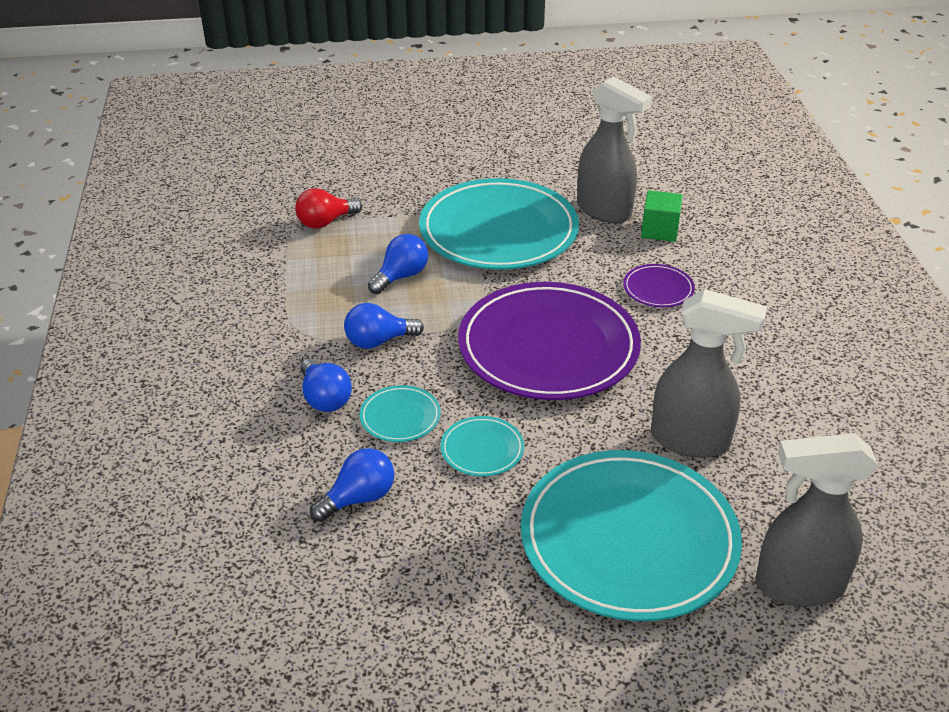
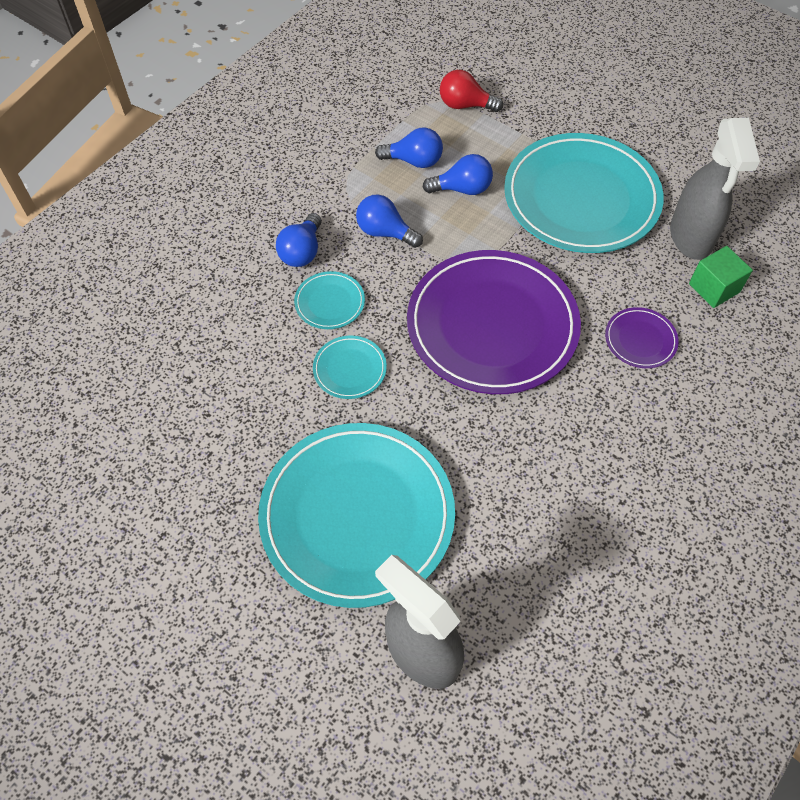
camera: 45 degrees right, 20 degrees up
(359, 498) = (238, 341): blue light bulb -> blue light bulb (414, 161)
(691, 441) = (495, 483): grey spray bottle -> none

